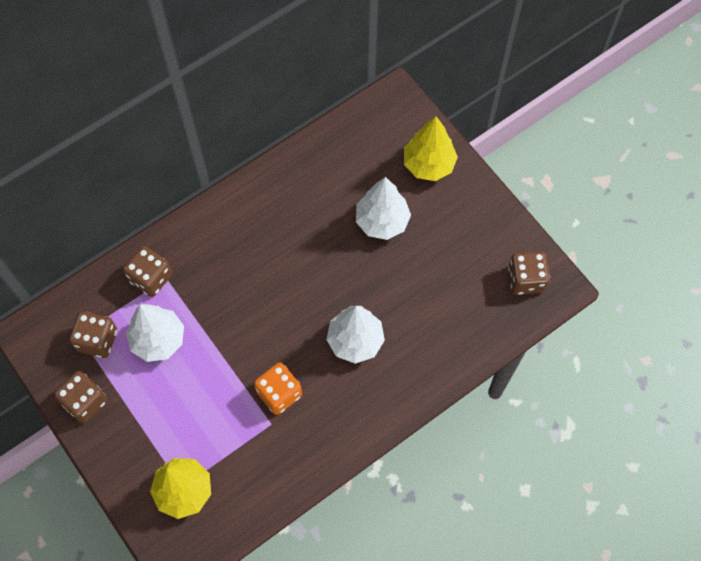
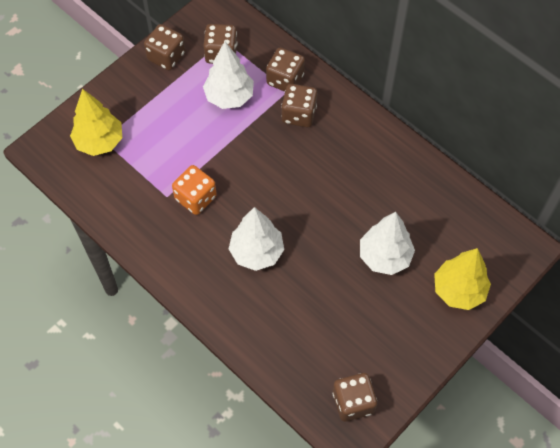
camera: 80 degrees right, 5 degrees down
(199, 272) = (299, 114): none -> brown dice

